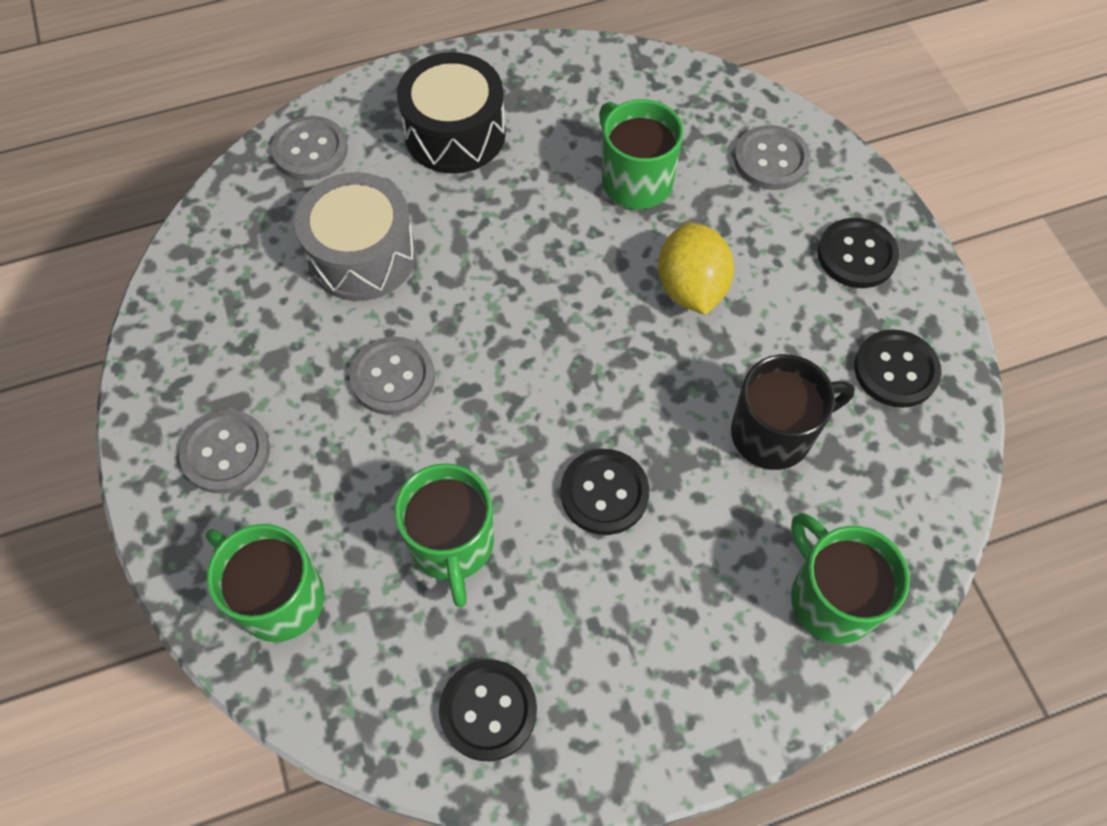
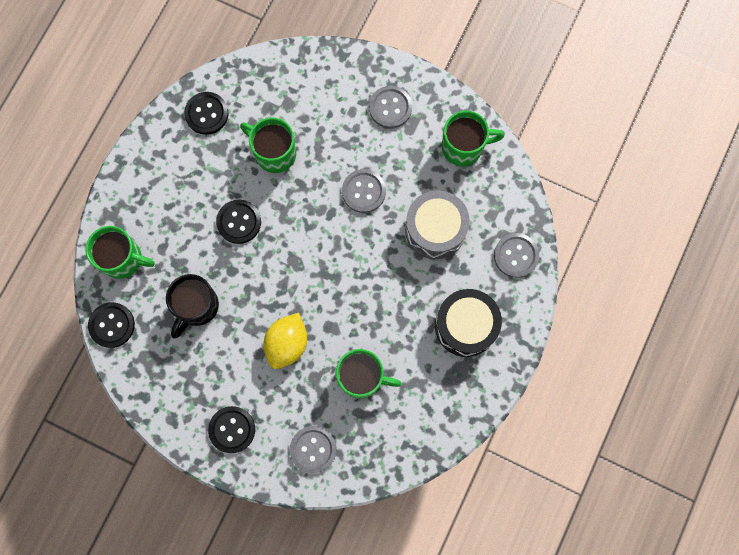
camera: 135 degrees right, 15 degrees up
(278, 597) = (314, 82): green mug -> green mug (463, 147)
(691, 288) = (287, 343): yellow lemon -> yellow lemon turned 75 degrees clockwise
(895, 370) = (171, 383): black button -> black button (112, 325)

